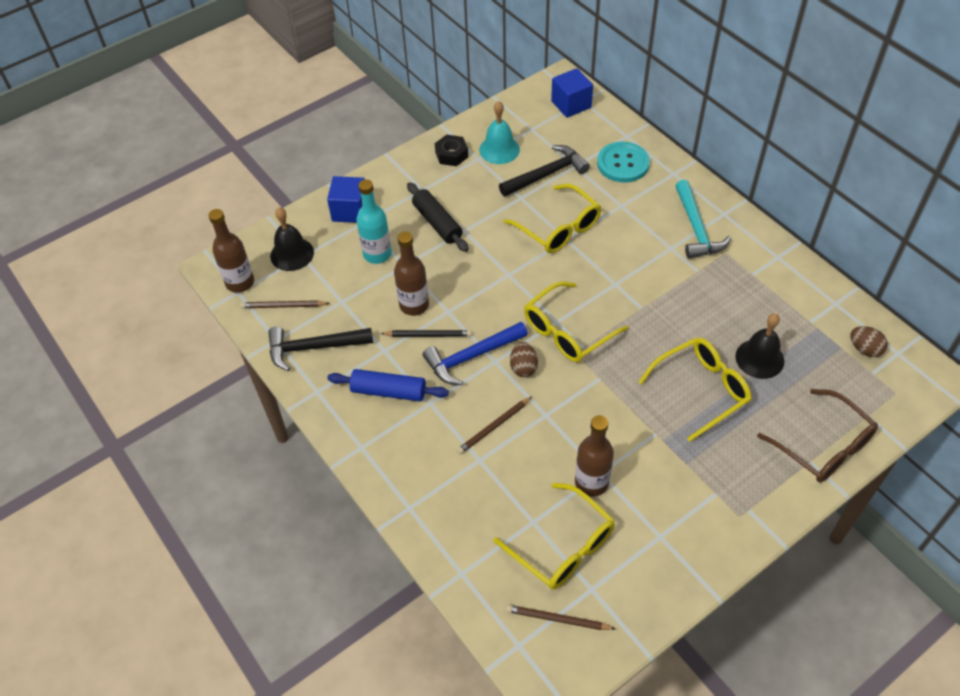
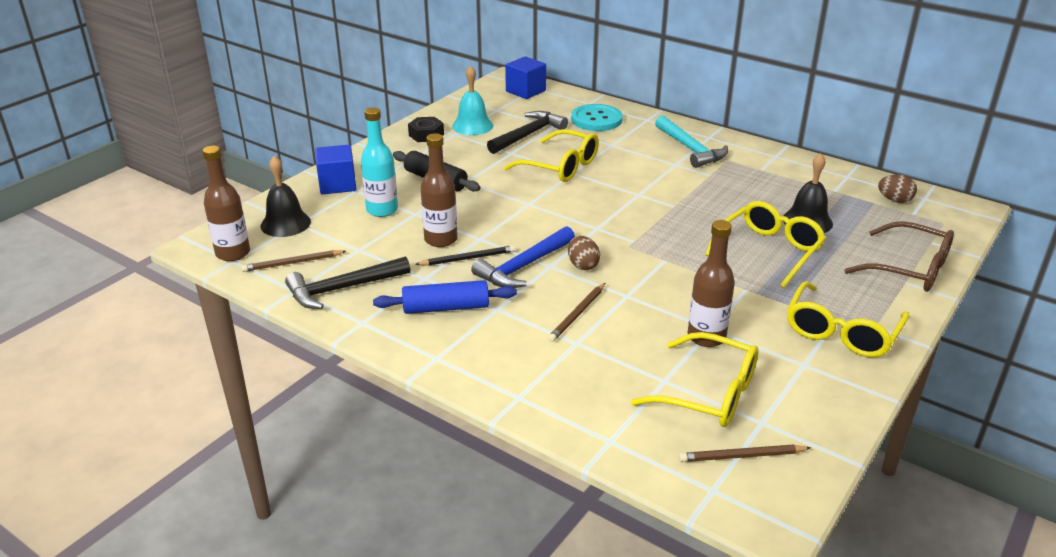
camera: 20 degrees left, 20 degrees down
(567, 332) = (612, 233): yellow glasses -> yellow glasses (841, 332)

